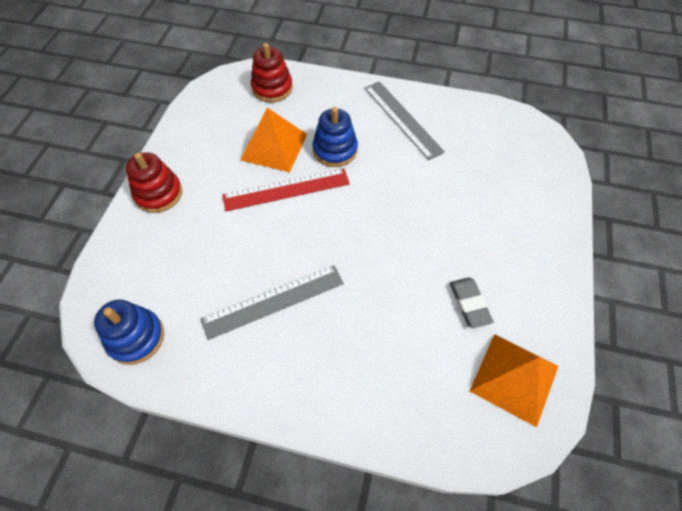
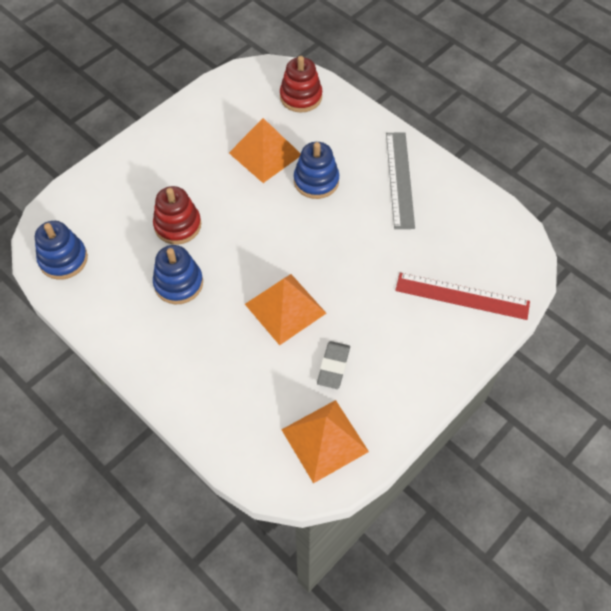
camera: 30 degrees right, 0 degrees up
(158, 194) = (145, 152): red stacking toy -> red stacking toy (178, 225)
(273, 301) = (178, 283): grey ruler -> blue stacking toy
(286, 189) = (250, 197): red ruler -> red ruler (462, 296)
(389, 273) = (285, 308): none -> orange pyramid

